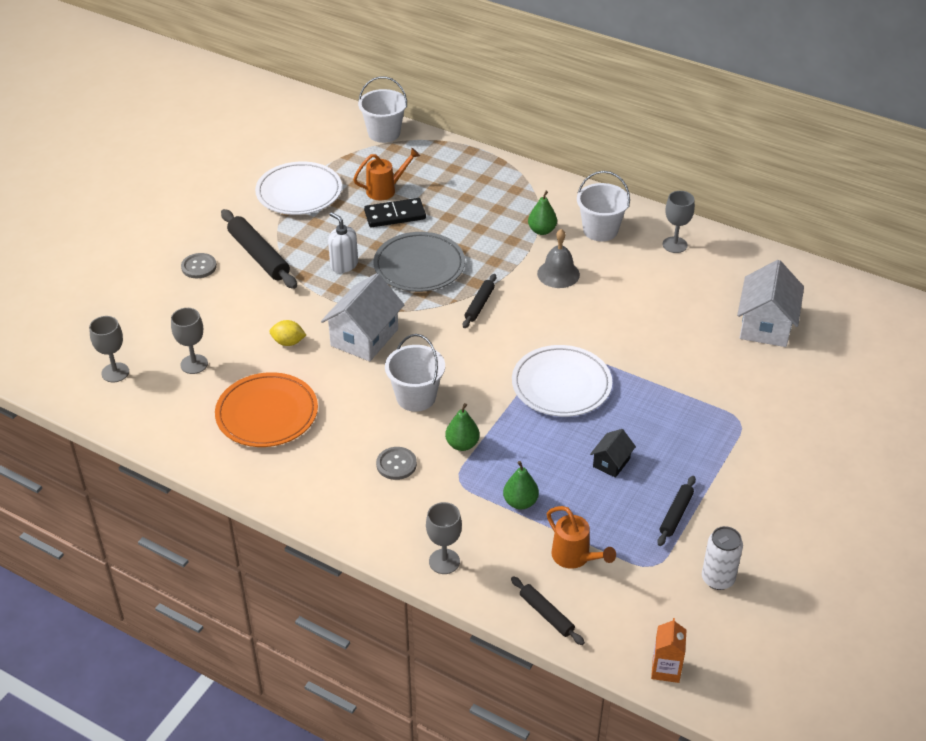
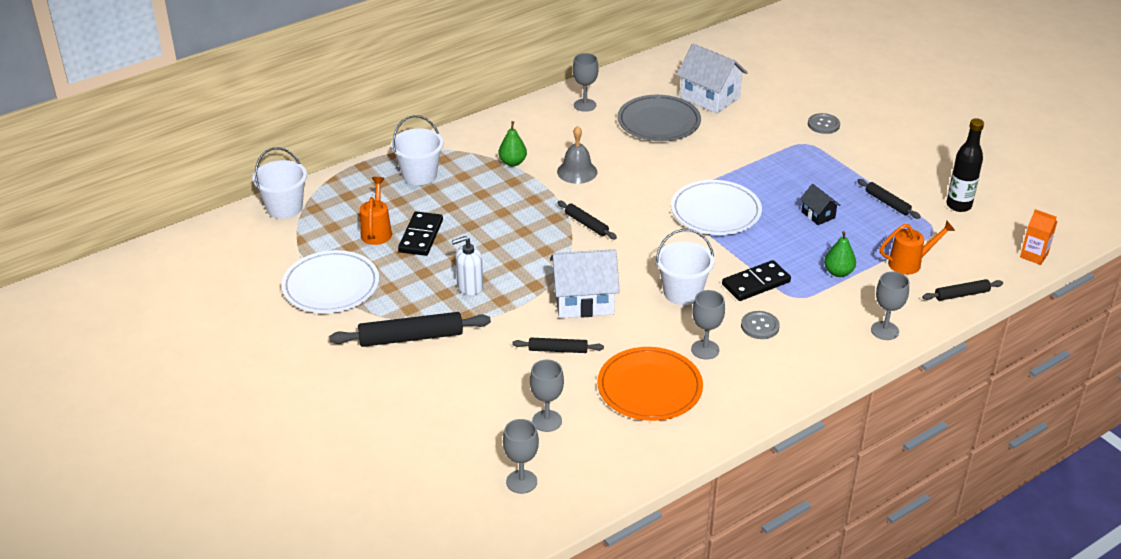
camera: 65 degrees left, 5 degrees down
(199, 267) = (395, 383): grey button -> grey button (823, 125)
(288, 342) = (558, 350): yellow lemon -> black rolling pin
(340, 435) = (705, 349): none -> grey goblet
(364, 337) = (583, 301): white house -> white house turned 60 degrees counterclockwise
(419, 266) = (507, 242): grey plate -> grey plate (658, 122)
(462, 444) = (756, 283): green pear -> black domino
(600, 230) = (537, 133): white bucket -> white bucket (419, 175)
(717, 579) = (958, 205): white can -> black bottle

